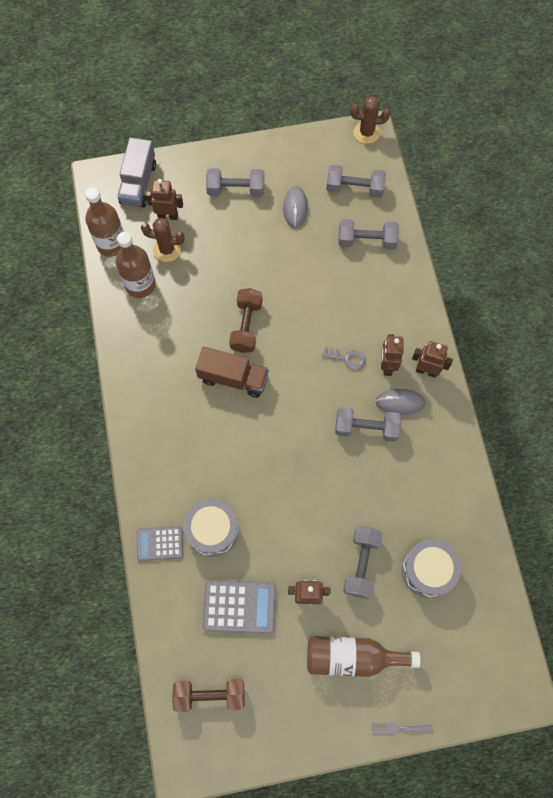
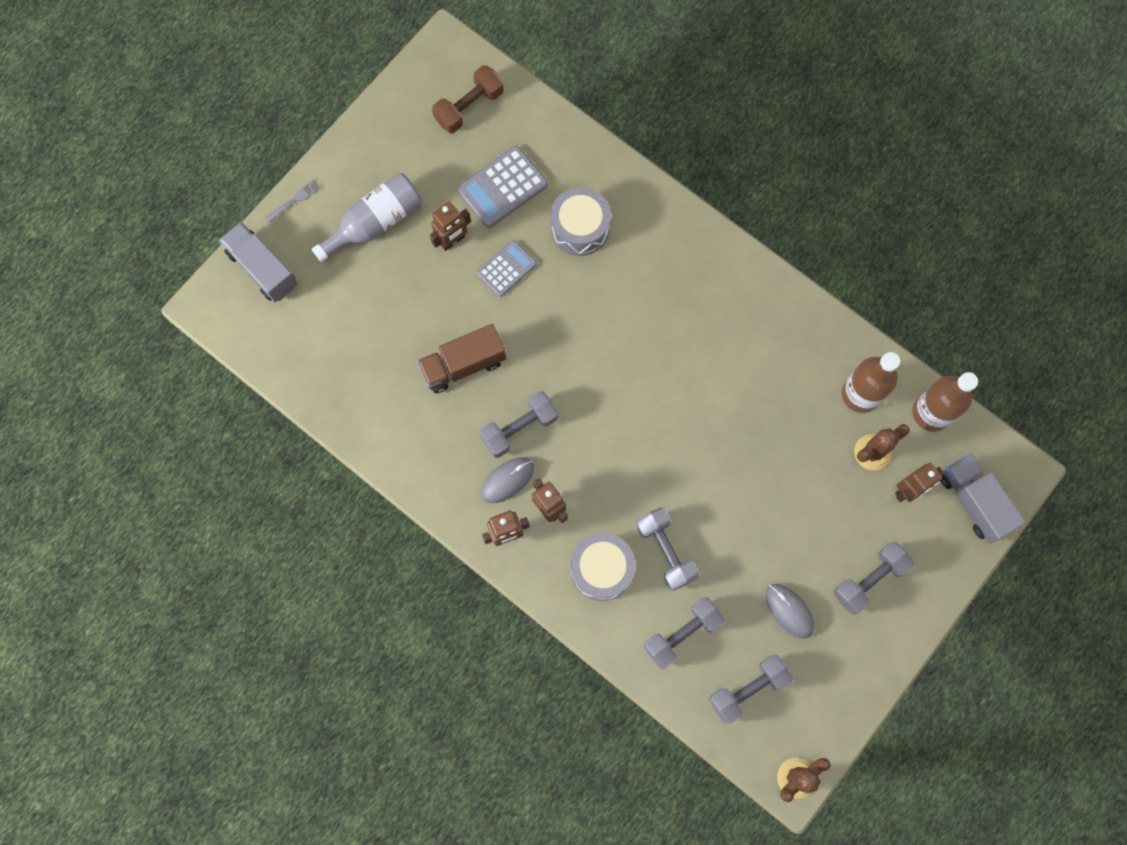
camera: 140 degrees right, 5 degrees up
(160, 543) = (615, 182): grey calculator -> grey calculator (507, 268)
(233, 378) = (685, 375): brown truck -> brown truck (463, 365)
(246, 326) = (720, 437): brown dumbbell -> none
(347, 358) = (594, 484): grey key -> none
(352, 657) = (375, 223): brown bottle -> grey bottle
(361, 564) = (426, 302): grey dumbbell -> grey dumbbell (665, 551)
(428, 570) = (363, 343): grey drum -> grey drum (602, 569)
(462, 690) = (262, 269): none -> grey truck

